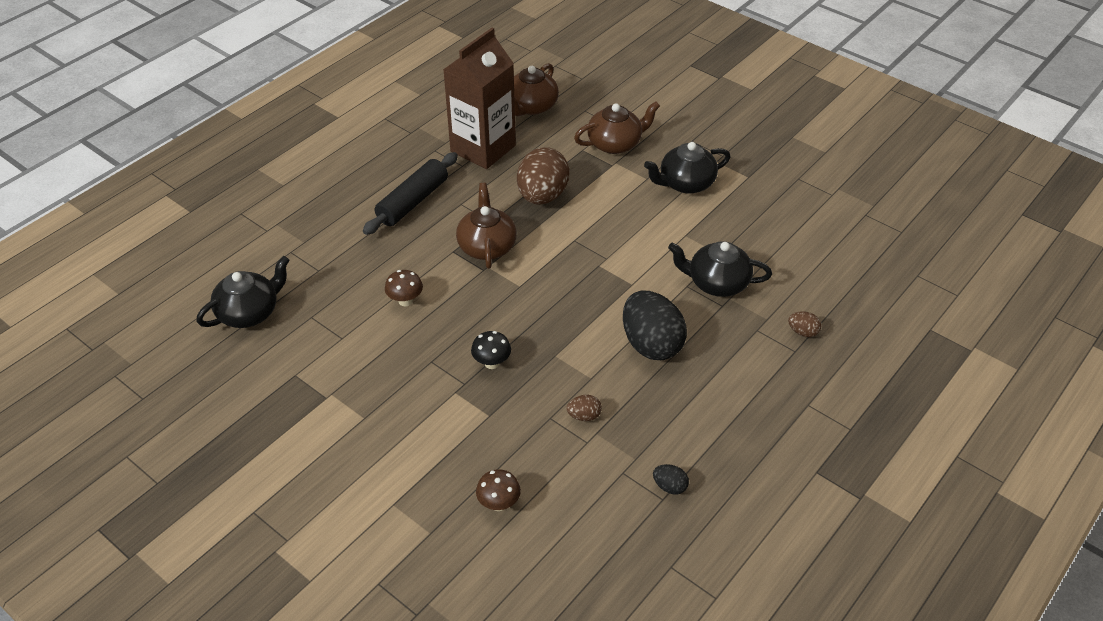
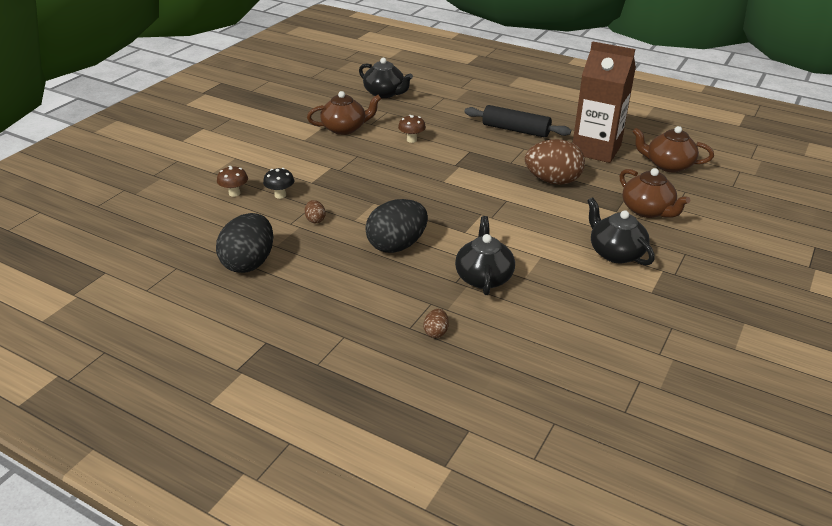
camera: 80 degrees right, 10 degrees down
(487, 246) = (481, 163): brown teapot -> brown teapot (345, 128)
(492, 363) = (360, 178): black mushroom -> black mushroom (280, 195)
(669, 487) = (249, 263): black egg -> black egg, size x2.33

